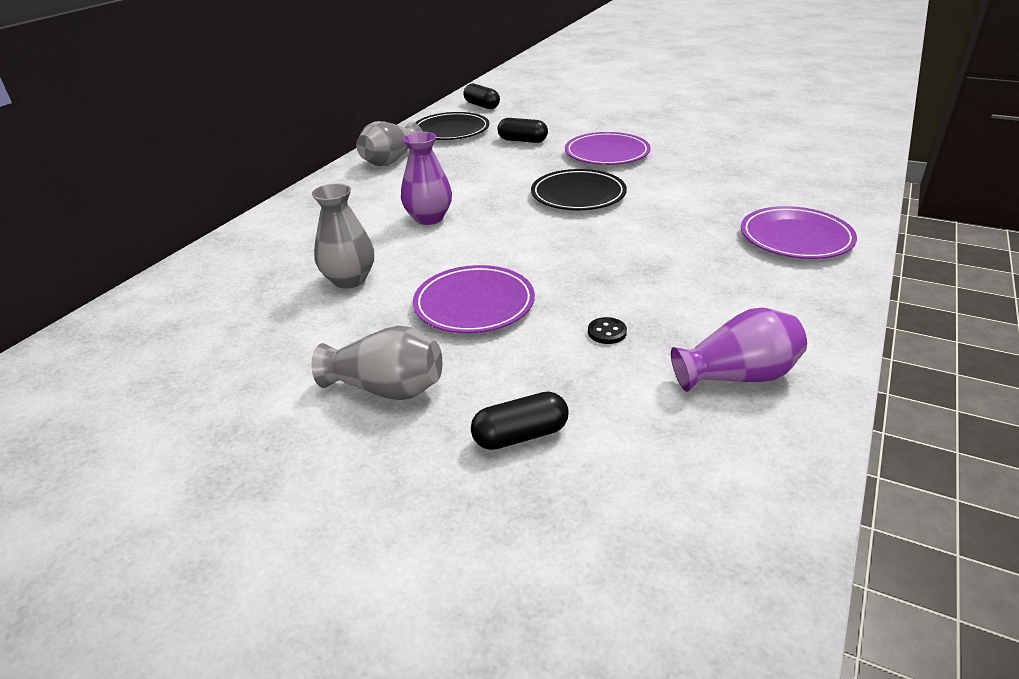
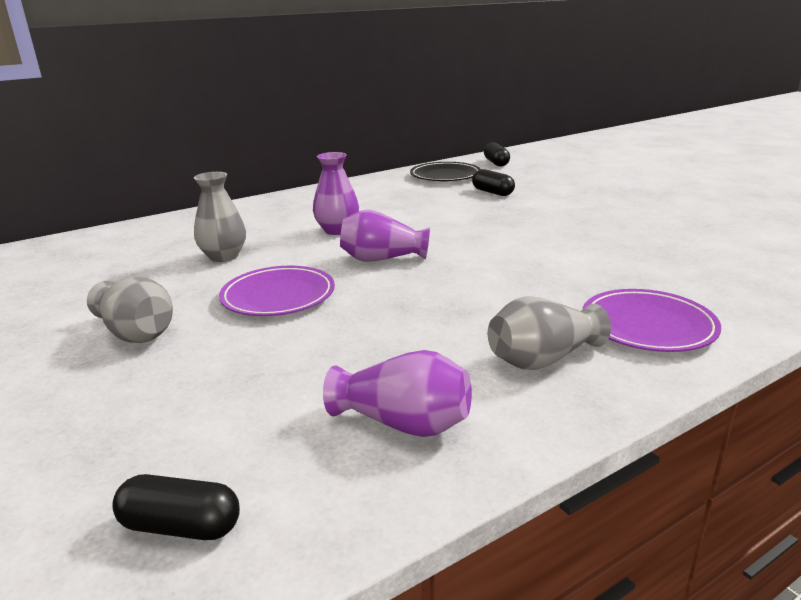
camera: 30 degrees right, 10 degrees down
(391, 160) = (370, 187): grey vase -> grey vase (542, 359)
(517, 237) = (382, 259): none -> purple vase
(520, 435) = (165, 398): black capsule -> black capsule (181, 526)
(578, 195) = (480, 240): black plate -> none
(607, 153) = (554, 215): purple plate -> none
(607, 332) = (345, 348): black button -> none

